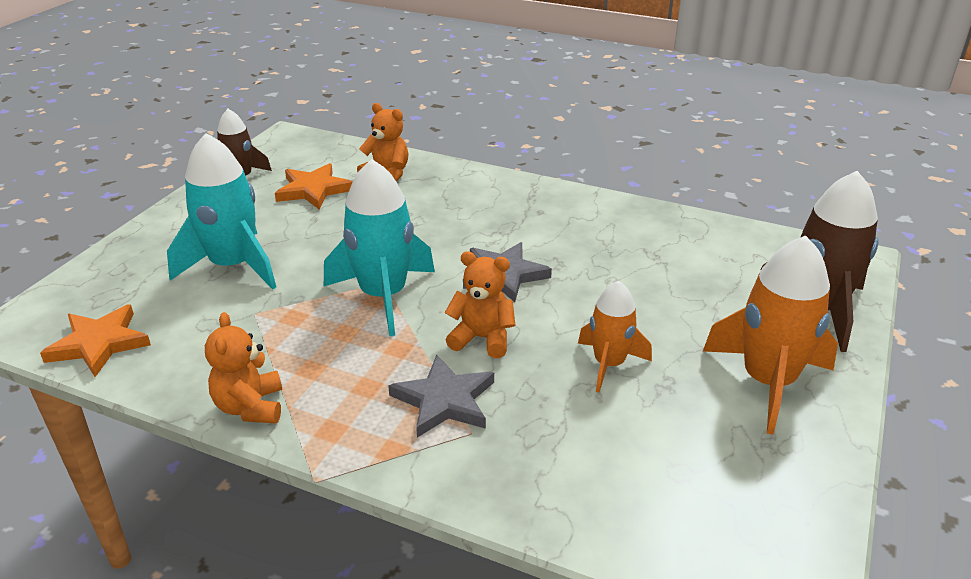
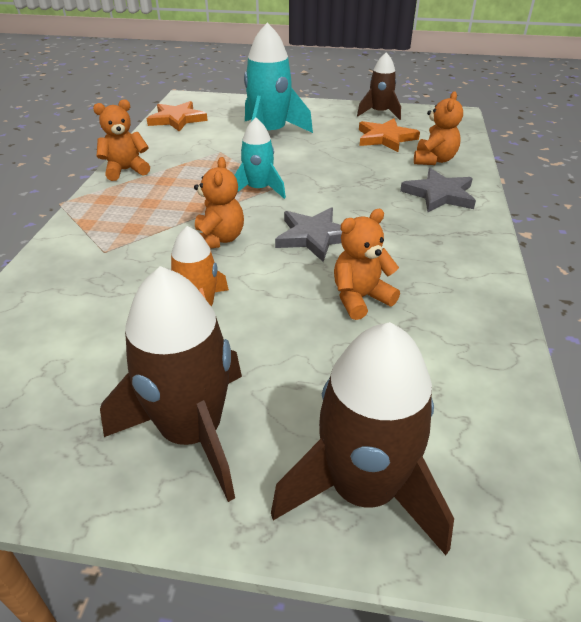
camera: 75 degrees right, 5 degrees up
(383, 296) = (258, 190): turquoise rocket -> turquoise rocket, size x0.61
(444, 400) = (139, 235): grey star -> grey star (439, 194)
(613, 269) = (360, 298): none -> orange teddy bear
(768, 382) = (191, 432): orange rocket -> brown rocket

